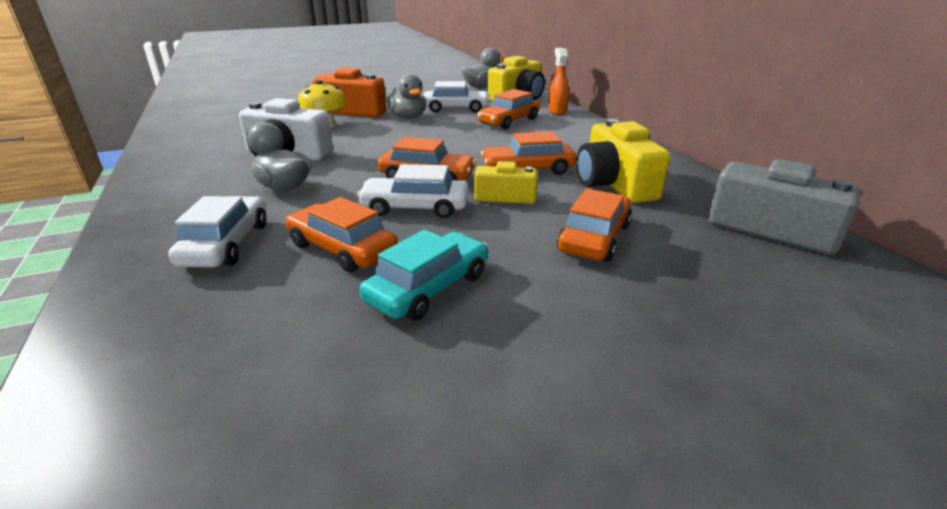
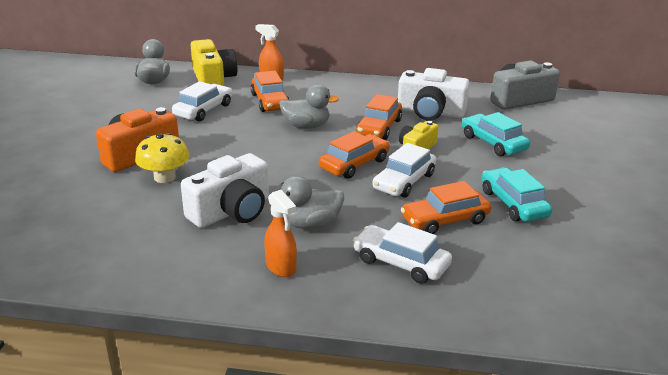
camera: 60 degrees left, 0 degrees up
(196, 193) = (281, 267): none -> orange spray bottle
(408, 117) = (198, 135): grey duck -> grey duck (306, 126)
(594, 238) = (493, 143): orange car -> turquoise car
(614, 184) = (430, 112): yellow camera -> white camera

